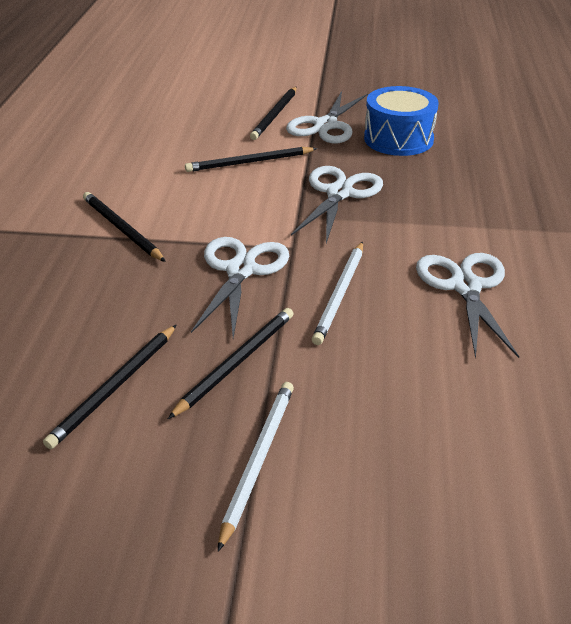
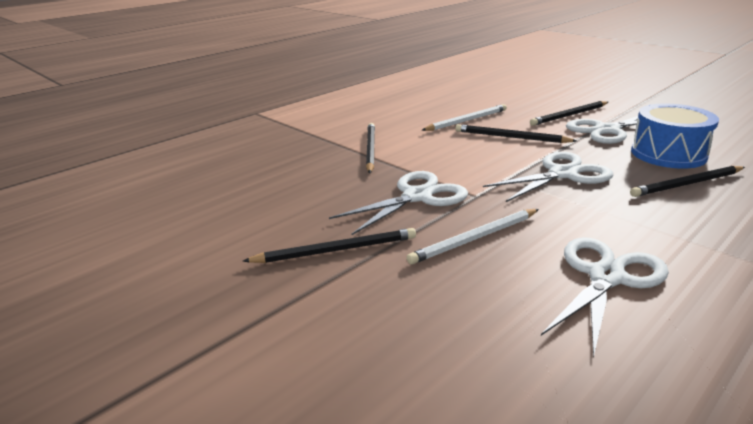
camera: 40 degrees right, 10 degrees down
(114, 387) = (244, 231): black pencil -> black pencil (687, 184)
(258, 460) = (264, 318): white pencil -> white pencil (467, 120)

